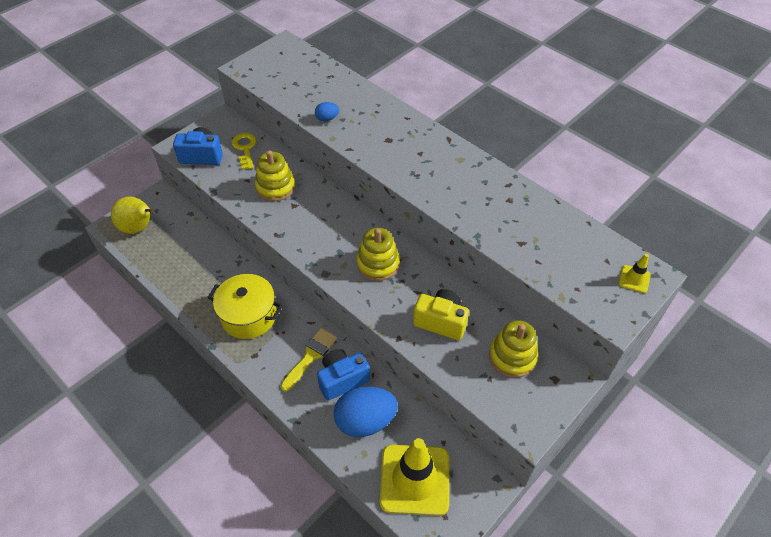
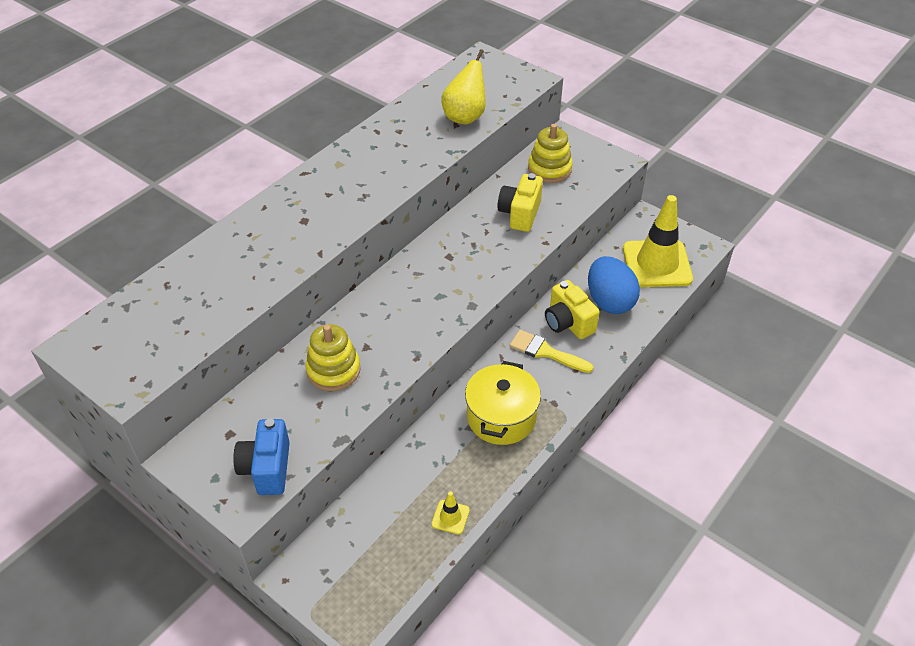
camera: 95 degrees left, 5 degrees down
(139, 228) = (361, 585): yellow pear -> yellow pear (465, 117)
(245, 148) = (254, 417): yellow key -> none
(327, 118) = (260, 278): blue egg -> none
(342, 379) = (568, 323): blue camera -> yellow camera
(378, 264) = (453, 263): yellow stacking toy -> none
(634, 279) = (488, 65): yellow traffic cone -> yellow traffic cone (450, 517)

